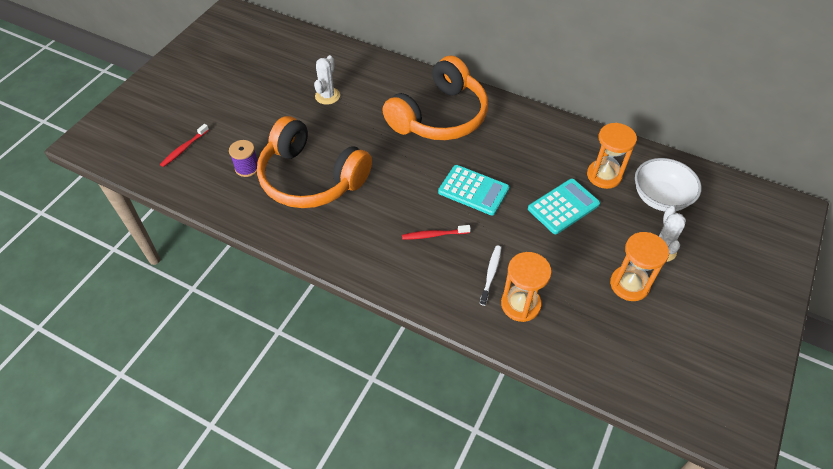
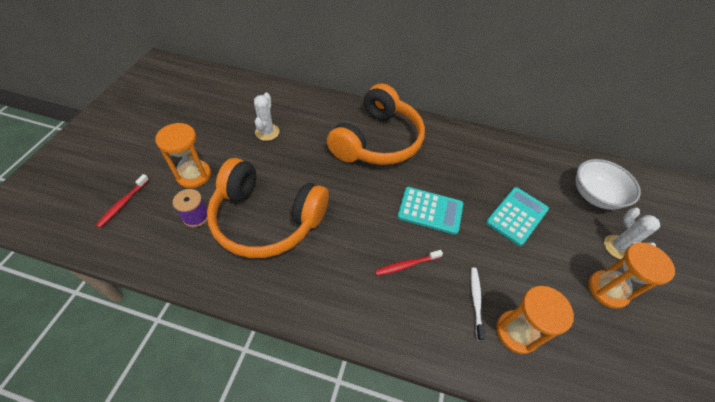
camera: 15 degrees left, 0 degrees up
(604, 175) = (539, 180): orange hourglass -> orange hourglass (194, 175)

